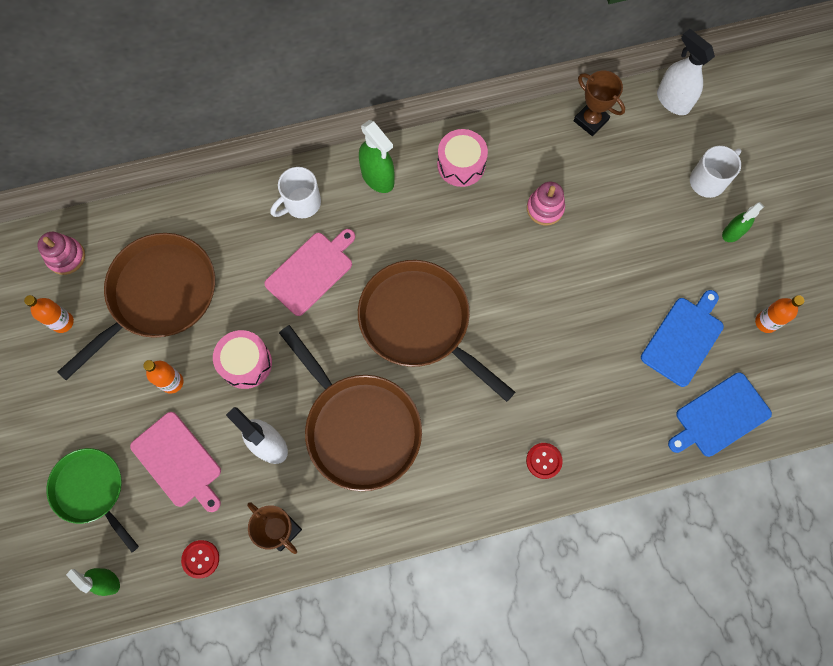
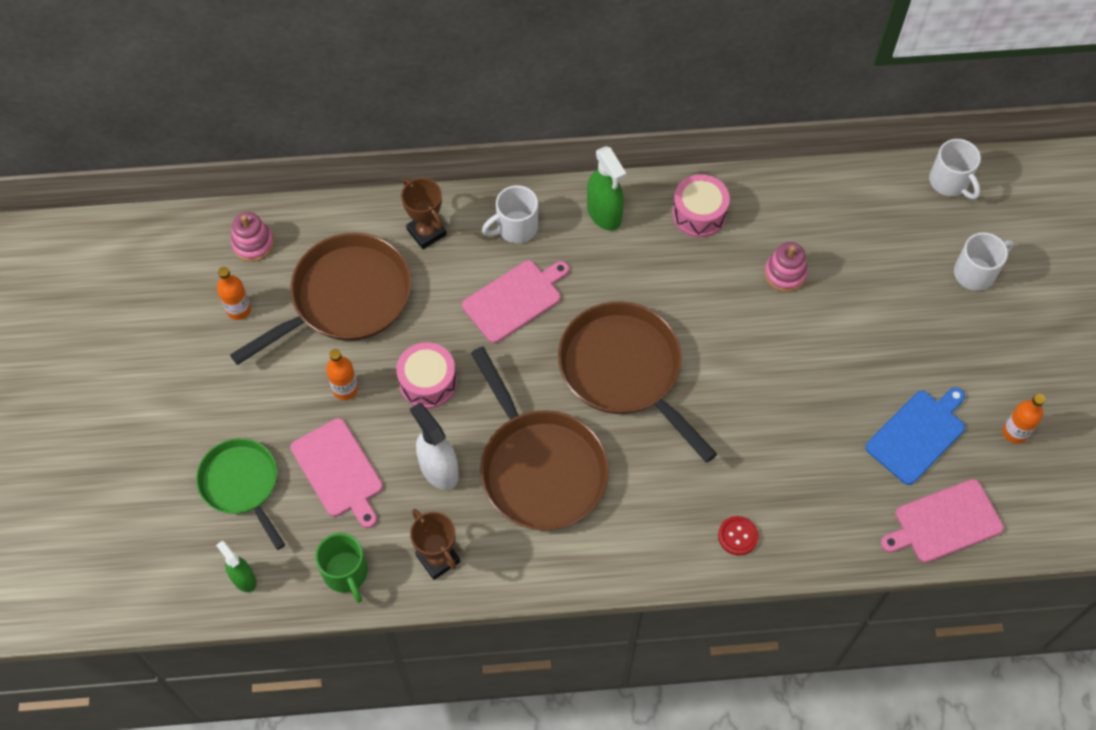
camera: 10 degrees right, 10 degrees down
(200, 559) = (346, 573): red button -> green mug
(590, 120) = (852, 189): brown trophy -> brown trophy (426, 232)
(672, 101) = (950, 182): white spray bottle -> white mug
(719, 416) = (944, 522): blue cutting board -> pink cutting board
(732, 233) = (993, 332): green spray bottle -> none

